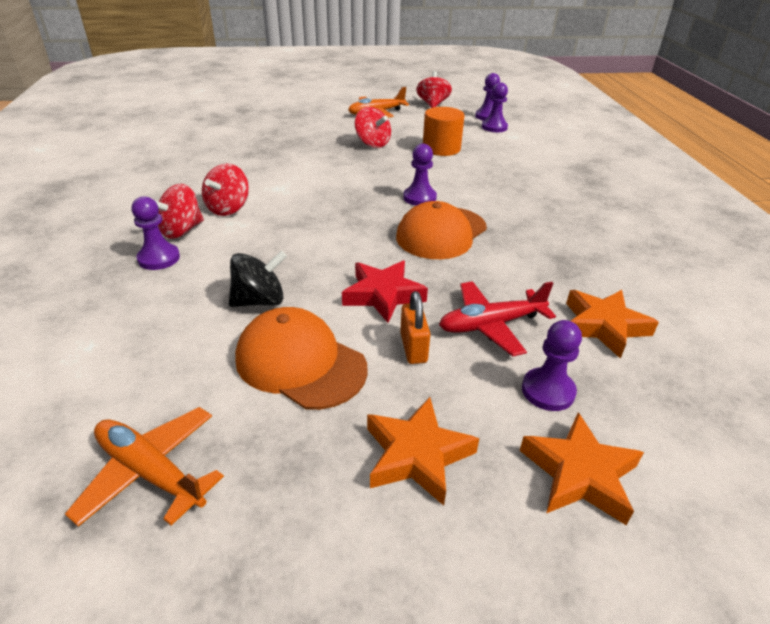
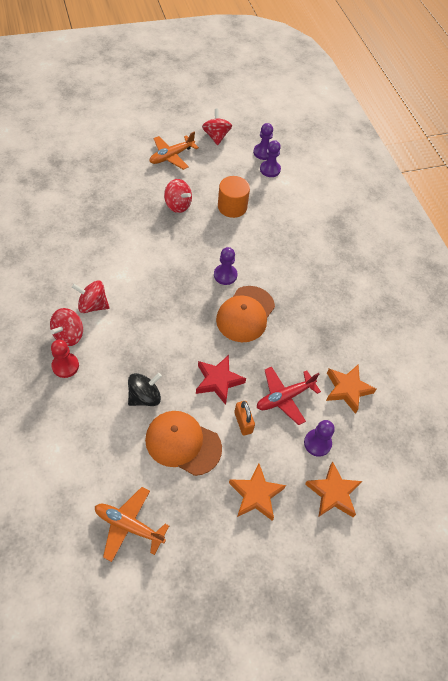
camera: 15 degrees left, 20 degrees up
(159, 258) = (65, 366): purple pawn -> red pawn
(228, 208) = (93, 305): red spinning top -> red spinning top turned 90 degrees clockwise

